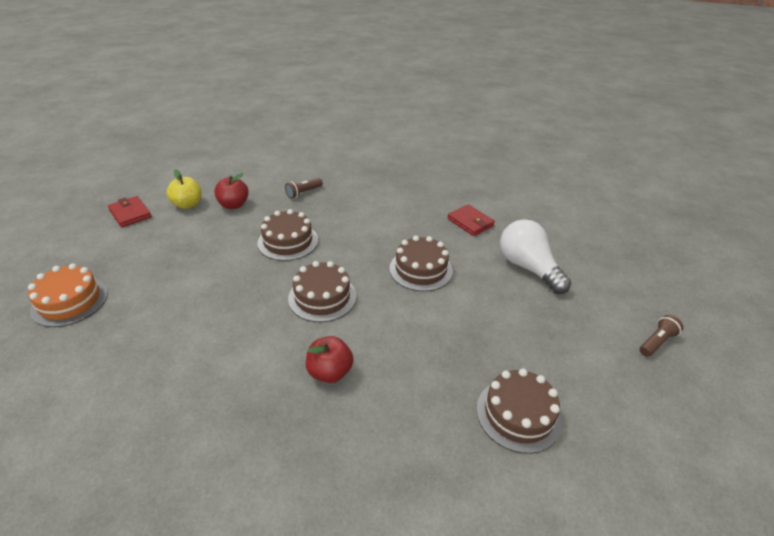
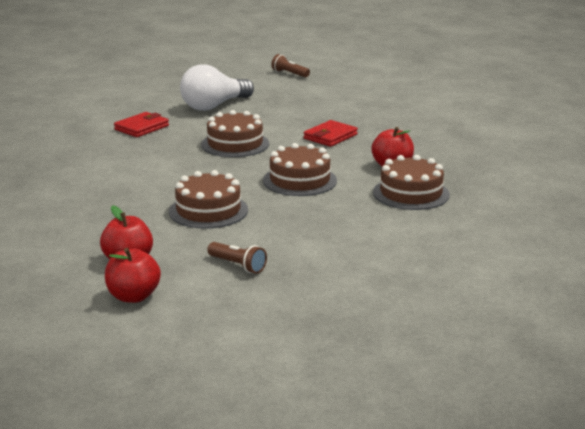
camera: 100 degrees left, 15 degrees down
(70, 301) = (386, 317): orange cake -> none
(130, 214) = (171, 339): red wallet -> red wallet (330, 136)
(188, 204) = (133, 296): yellow apple -> red apple
(303, 193) = (86, 218): brown flashlight -> brown flashlight (238, 265)
(518, 414) = (386, 109): brown cake -> brown cake (411, 193)

